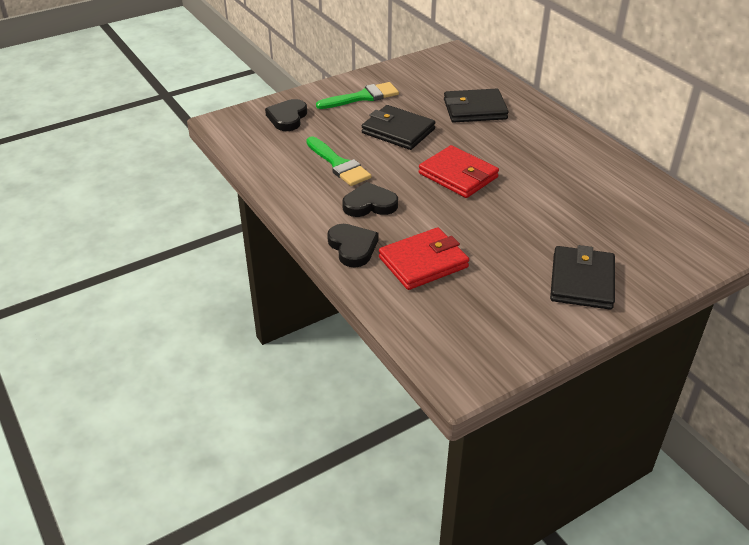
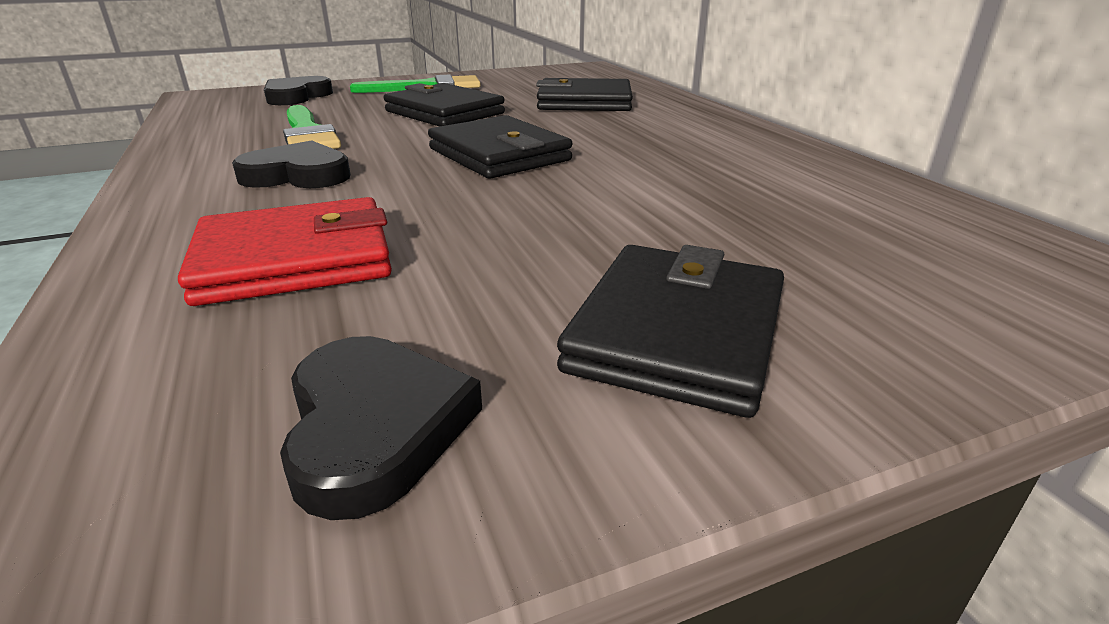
camera: 10 degrees right, 10 degrees down
(352, 247) = (178, 225): black heart -> black heart (375, 427)
(458, 175) = (499, 155): red wallet -> black wallet

